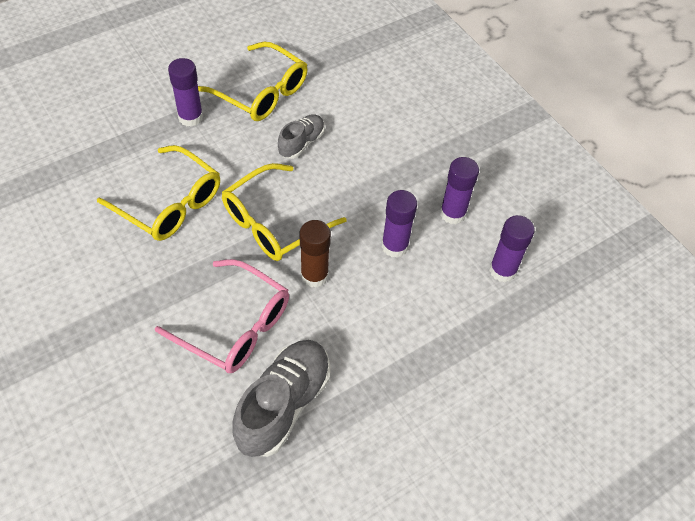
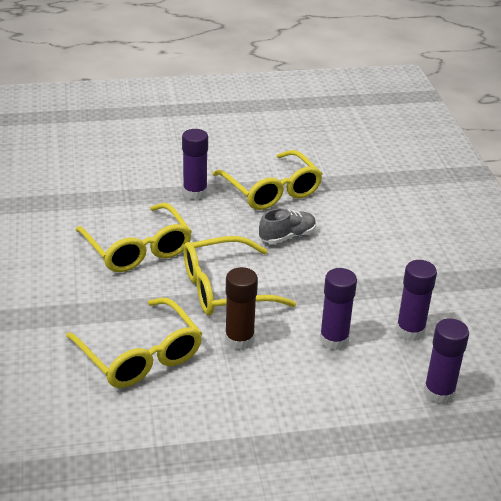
camera: 25 degrees right, 20 degrees down
(234, 325) = (140, 355): pink glasses -> yellow glasses
(283, 404) = (148, 430): grey shoe -> none

